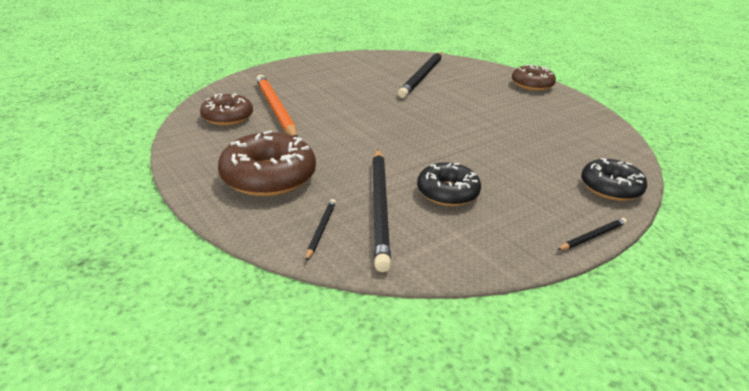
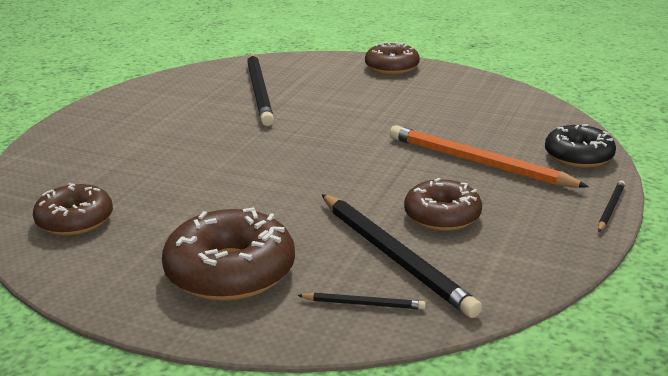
camera: 30 degrees left, 5 degrees down
(275, 109) = (126, 189): orange pencil -> orange pencil (478, 163)
(321, 230) = (363, 304): black pencil -> black pencil turned 120 degrees clockwise
(447, 192) = (442, 216): black donut -> brown donut

